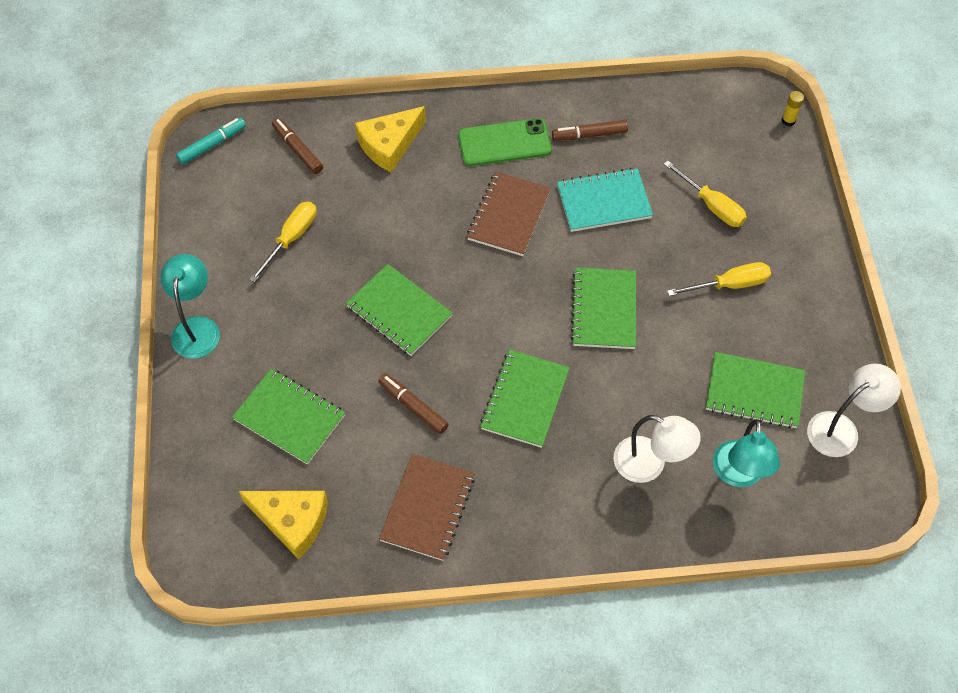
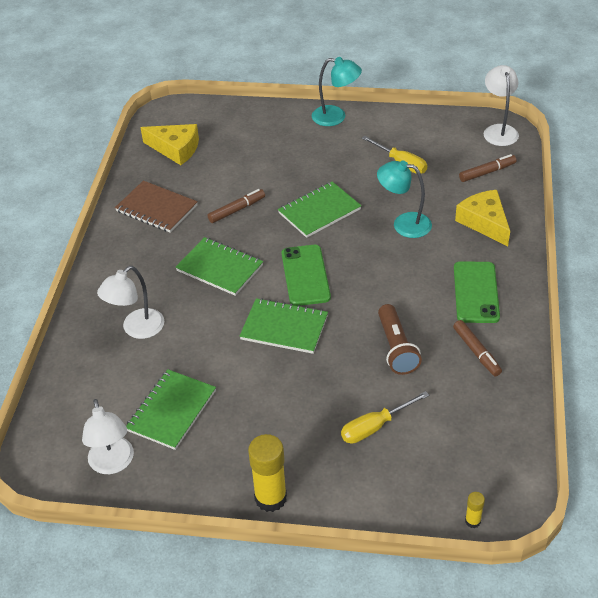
camera: 105 degrees right, 15 degrees down
(212, 145) = (499, 130): turquoise marker -> white lamp
(289, 417) = (251, 153): green notebook -> none
(292, 521) = (176, 149): yellow cheese -> yellow cheese turned 105 degrees counterclockwise
(508, 215) = (395, 284): brown notebook -> none
(516, 305) = (305, 275): none -> green phone
(589, 135) = (476, 352): brown marker -> brown marker turned 150 degrees clockwise
(604, 202) = (396, 348): turquoise notebook -> brown flashlight
(729, 285) = (283, 419): yellow screwdriver -> none
(738, 475) = (104, 382): turquoise lamp -> turquoise lamp (404, 224)
(825, 276) = (270, 498): none -> yellow glue stick

